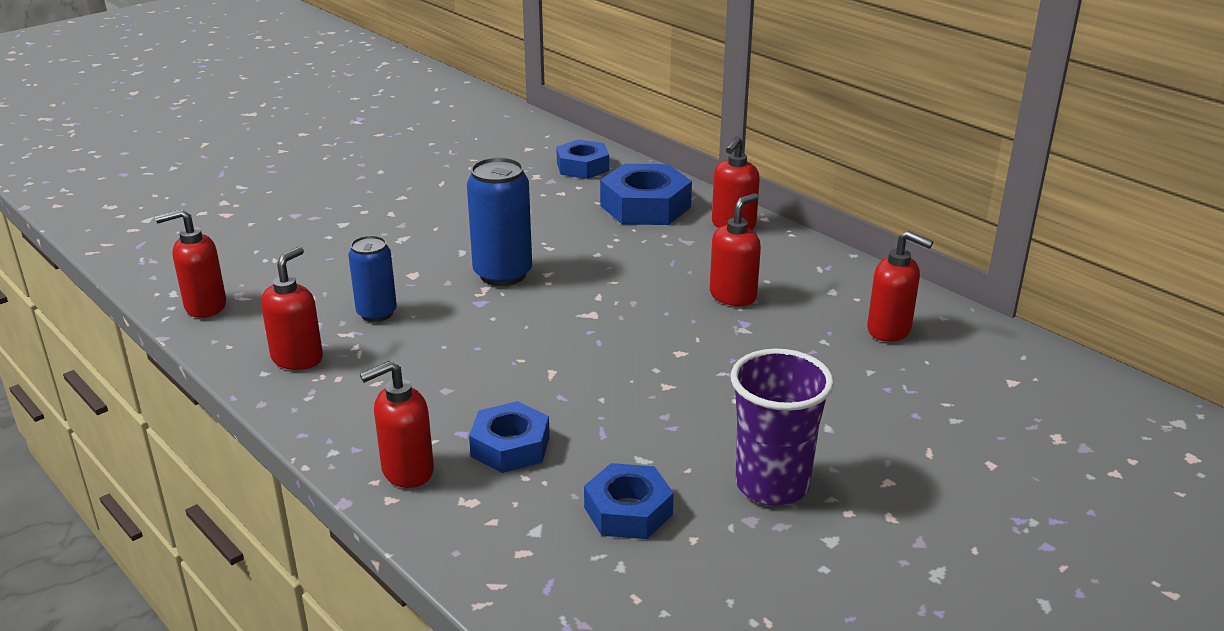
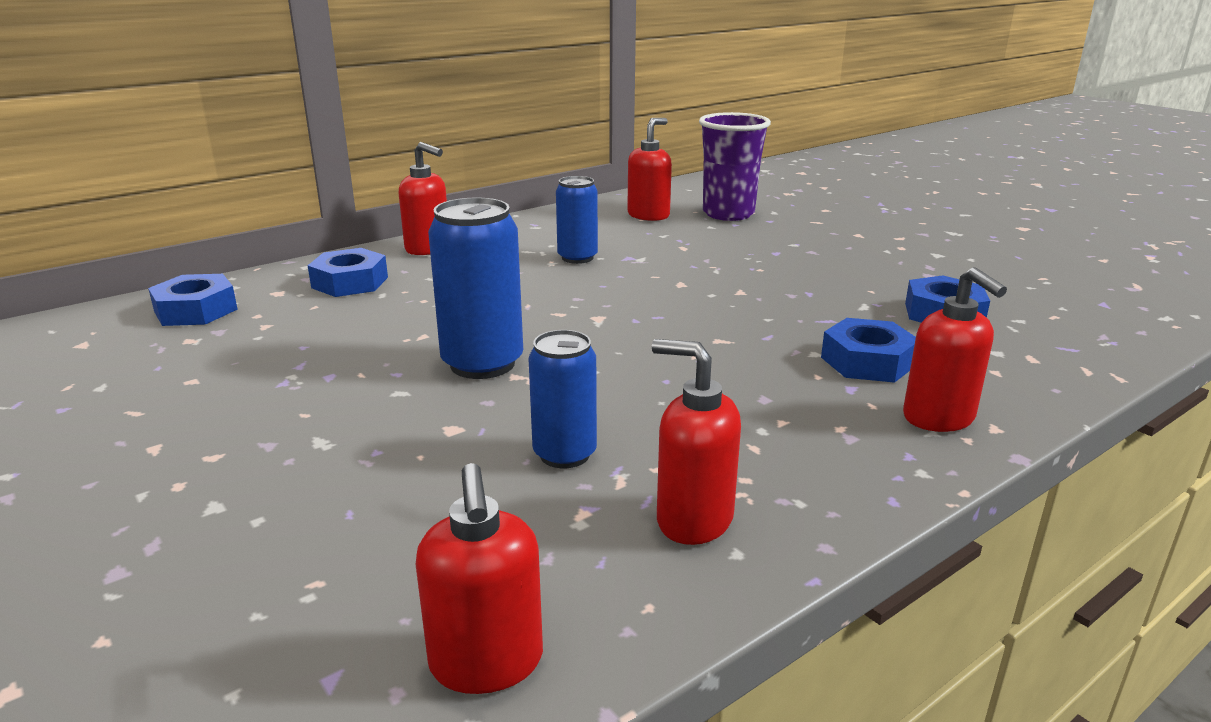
camera: 85 degrees left, 5 degrees down
(645, 206) = (350, 282): blue nut -> blue nut, size x0.66
(733, 296) = (577, 258): red soap dispenser -> blue can
(772, 485) = (880, 265): purple cup -> purple cup (728, 214)

